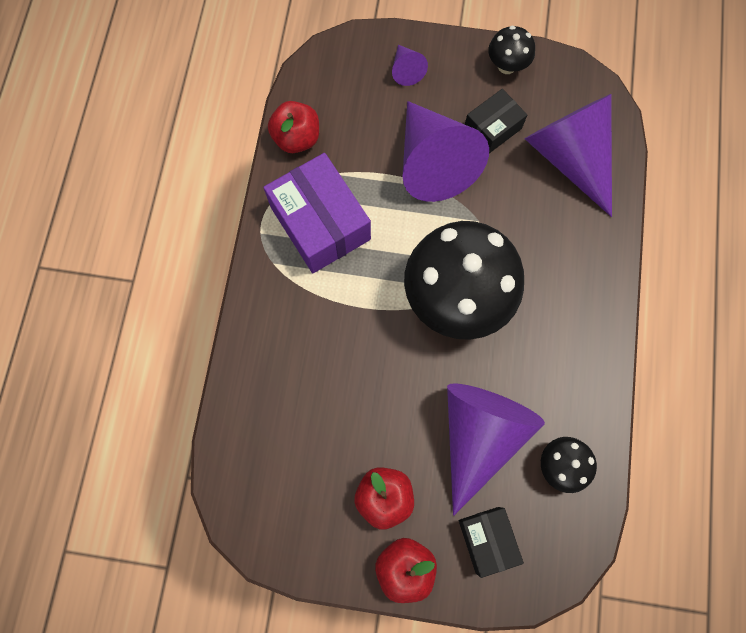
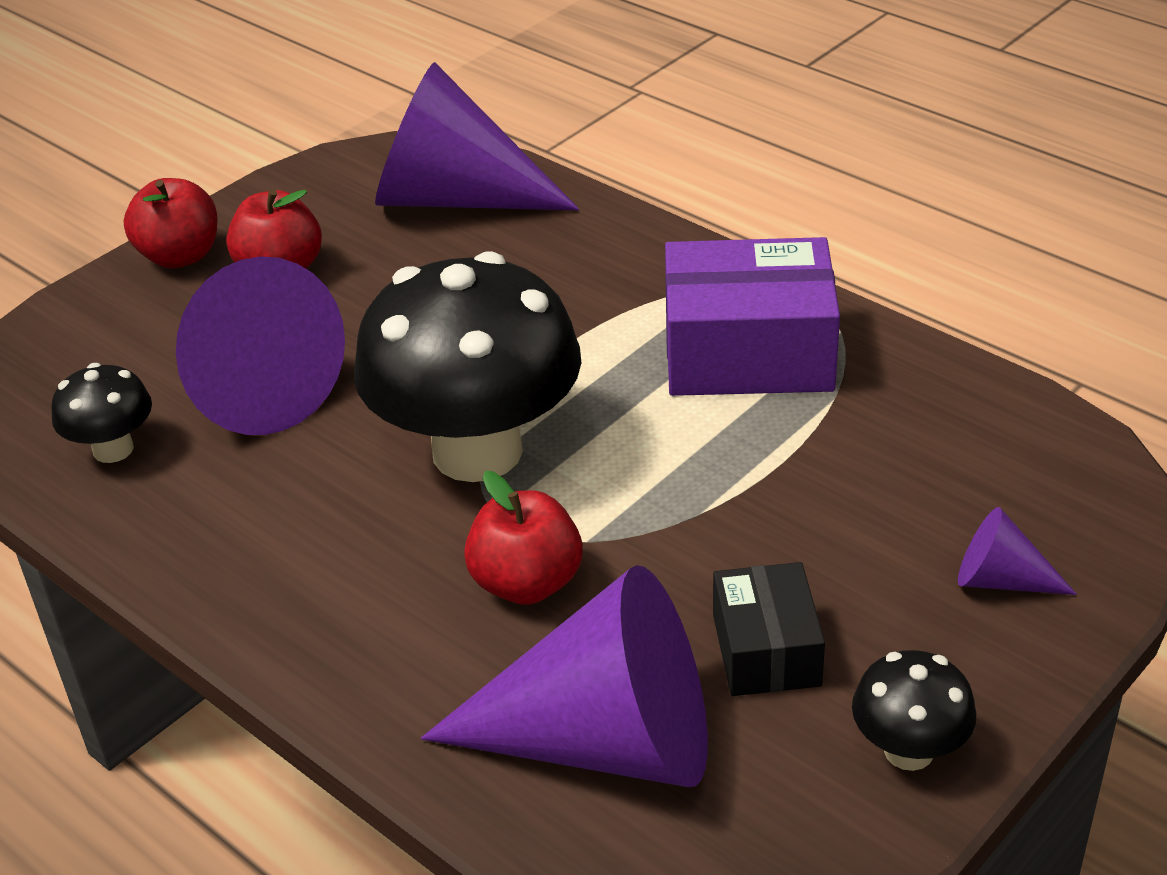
camera: 125 degrees right, 35 degrees down
(297, 138) = (938, 382): red apple -> red apple (526, 583)
(433, 163) = (755, 530): purple cone -> purple cone (454, 198)
(487, 539) = (118, 336): black box -> none

